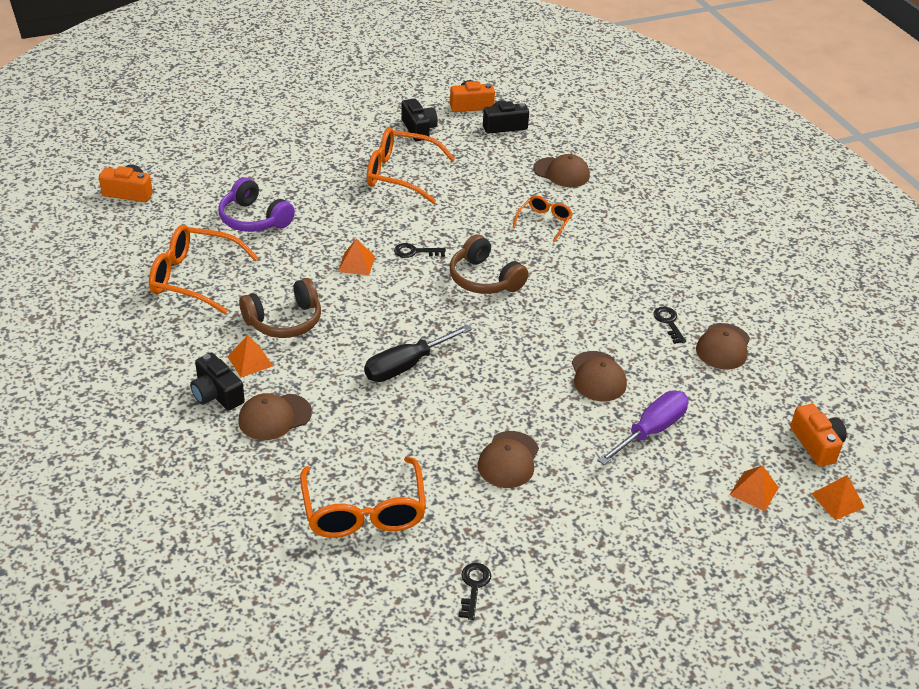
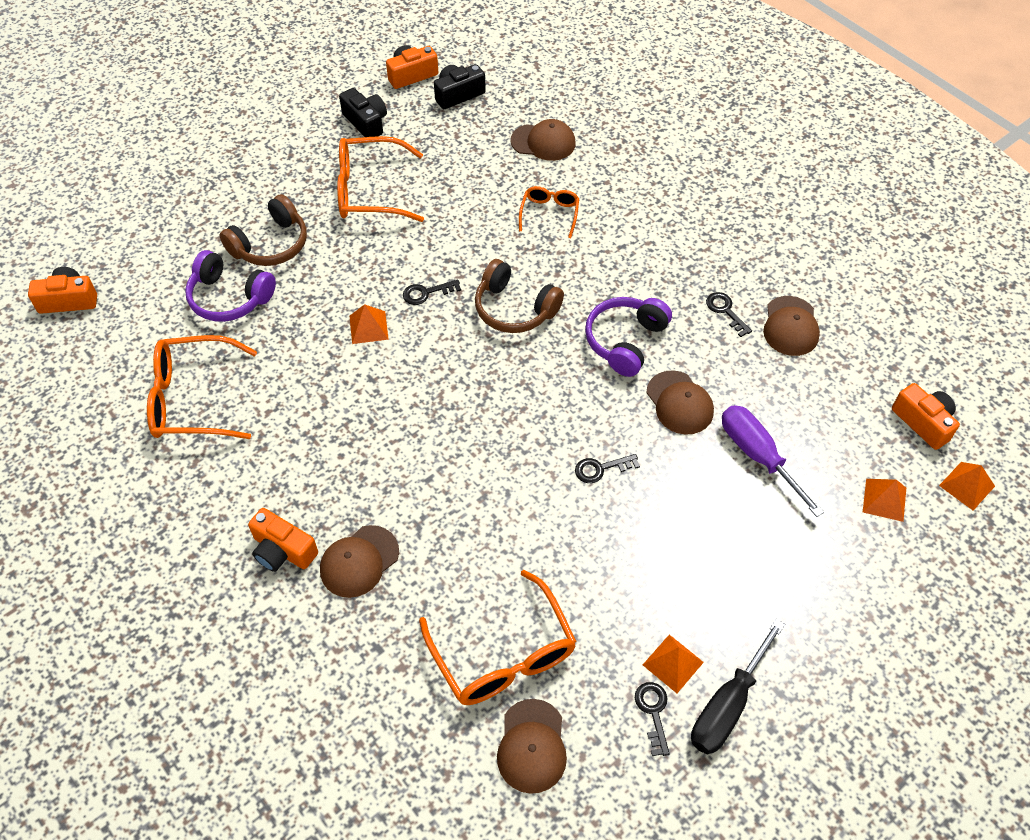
camera: 15 degrees left, 15 degrees up
(217, 394) = (283, 550): black camera -> orange camera
(250, 361) = (302, 494): orange pyramid -> orange pyramid (673, 663)
(284, 321) = (319, 428): brown headphones -> brown headphones (271, 244)
(406, 366) = (475, 449): black screwdriver -> black screwdriver (727, 705)
(507, 405) = (601, 469): none -> black key
(508, 460) = (628, 539): brown cap -> brown cap (532, 746)
(569, 323) = (625, 341): none -> purple headphones
(651, 430) = (758, 455): purple screwdriver -> purple screwdriver turned 60 degrees counterclockwise

